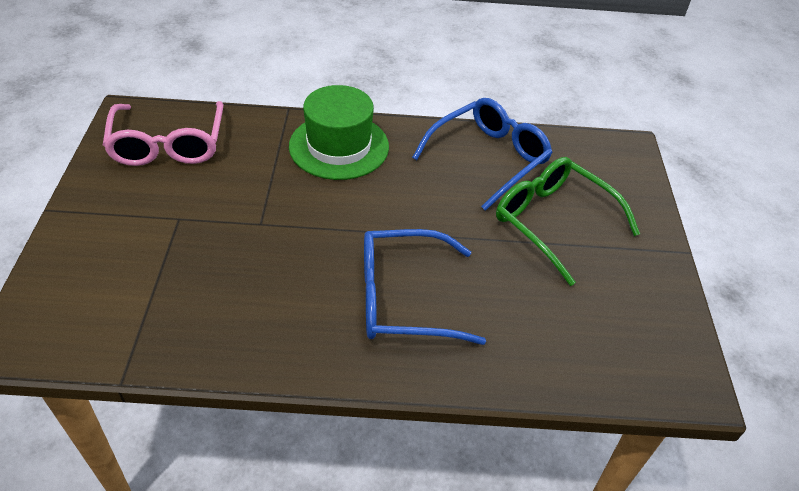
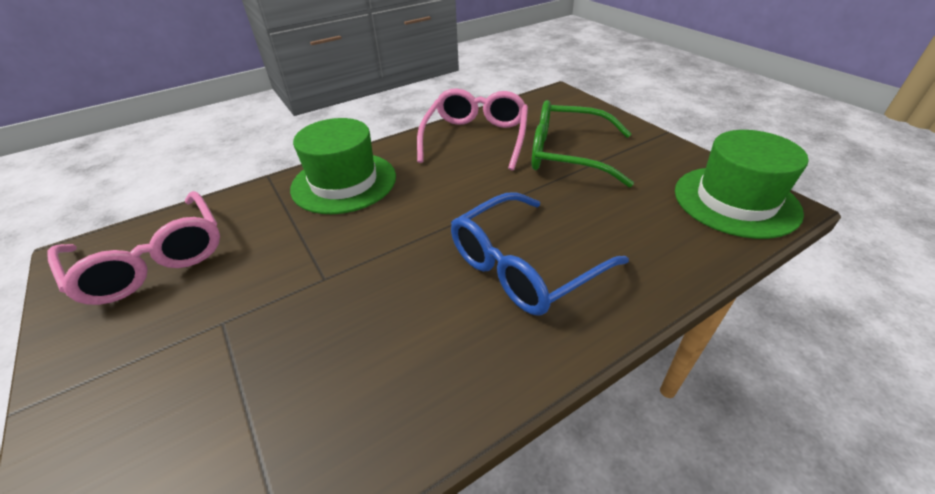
camera: 30 degrees left, 5 degrees down
(489, 158) = (476, 137): blue glasses -> pink glasses
(653, 355) = (735, 201): none -> green hat

